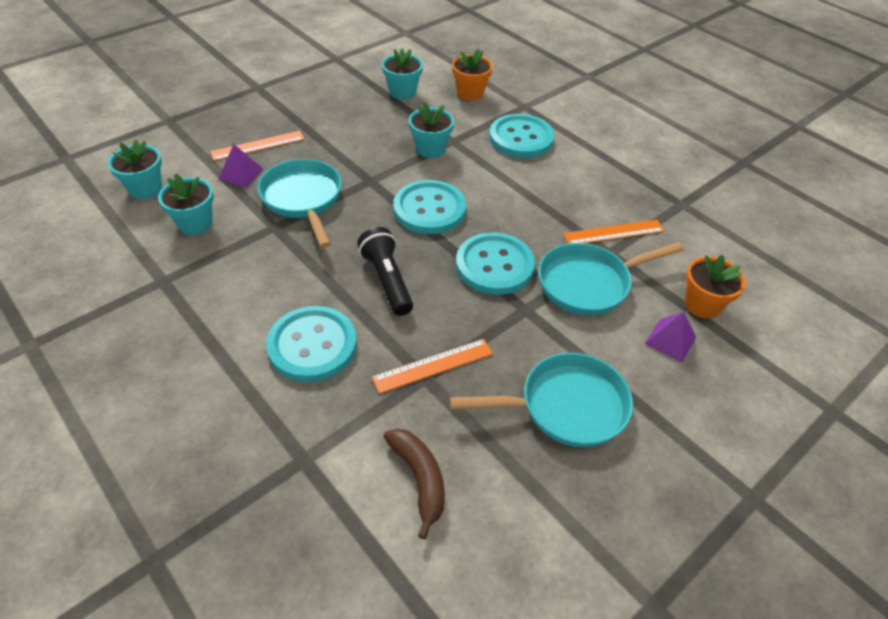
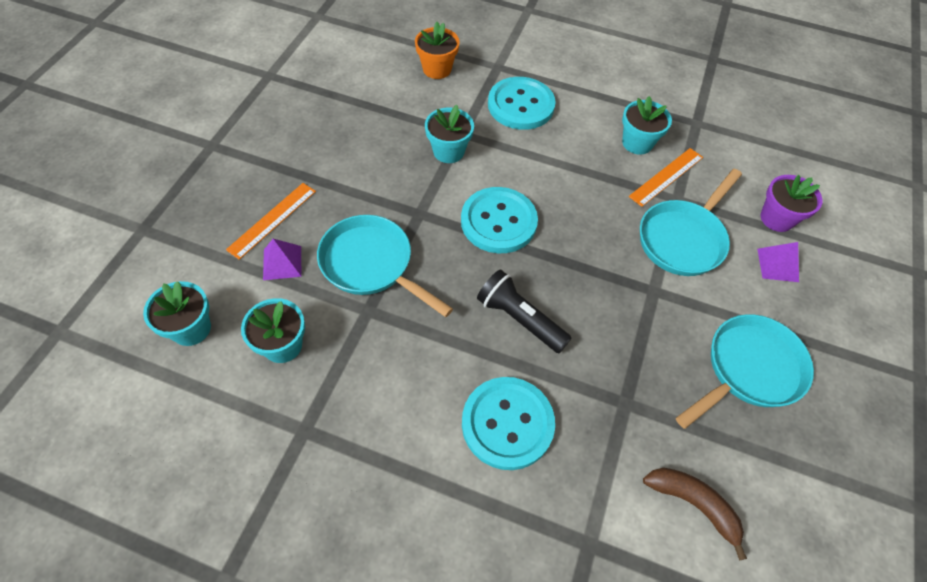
camera: 30 degrees left, 10 degrees up
(402, 92) = (371, 93): turquoise flower pot -> turquoise flower pot (637, 143)
(433, 366) = (623, 387): orange ruler -> none
(494, 265) = (598, 257): turquoise button -> none
(702, 304) = (777, 218): orange flower pot -> purple flower pot

